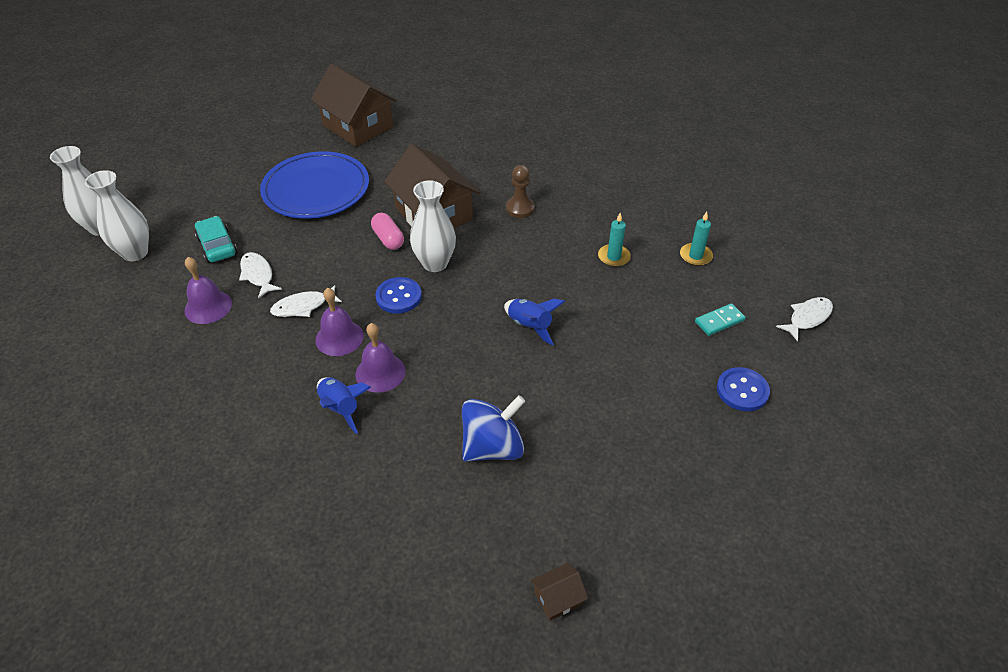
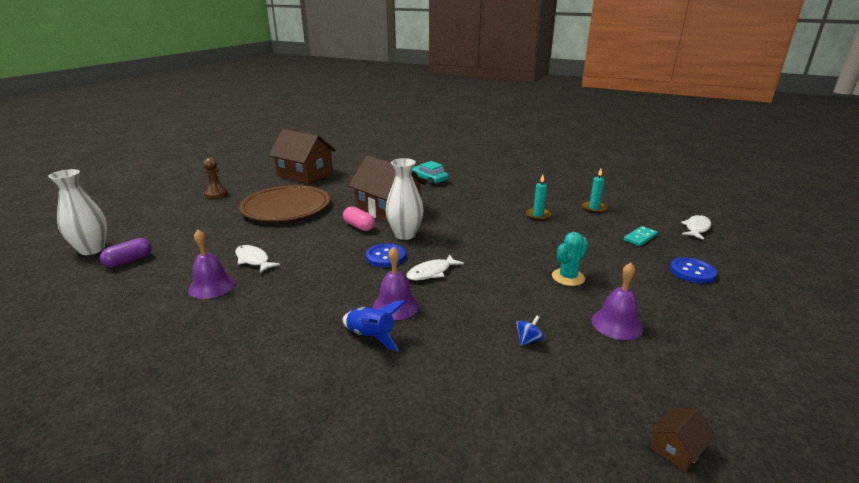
camera: 15 degrees left, 20 degrees down
(135, 253) = (129, 261): white vase -> purple capsule
(217, 246) = (209, 247): turquoise car -> turquoise car (429, 180)
(303, 307) = (304, 274): white fish -> white fish (431, 272)
(316, 189) = (286, 207): blue plate -> brown plate
(339, 337) = (346, 289): purple bell -> purple bell (617, 324)
(493, 447) = (528, 340): blue spinning top -> blue spinning top, size x0.41
(520, 208) = (452, 200): brown pawn -> brown pawn (216, 194)
(529, 326) = (504, 259): blue rocket -> none
(587, 369) = (568, 277): none -> turquoise cactus

